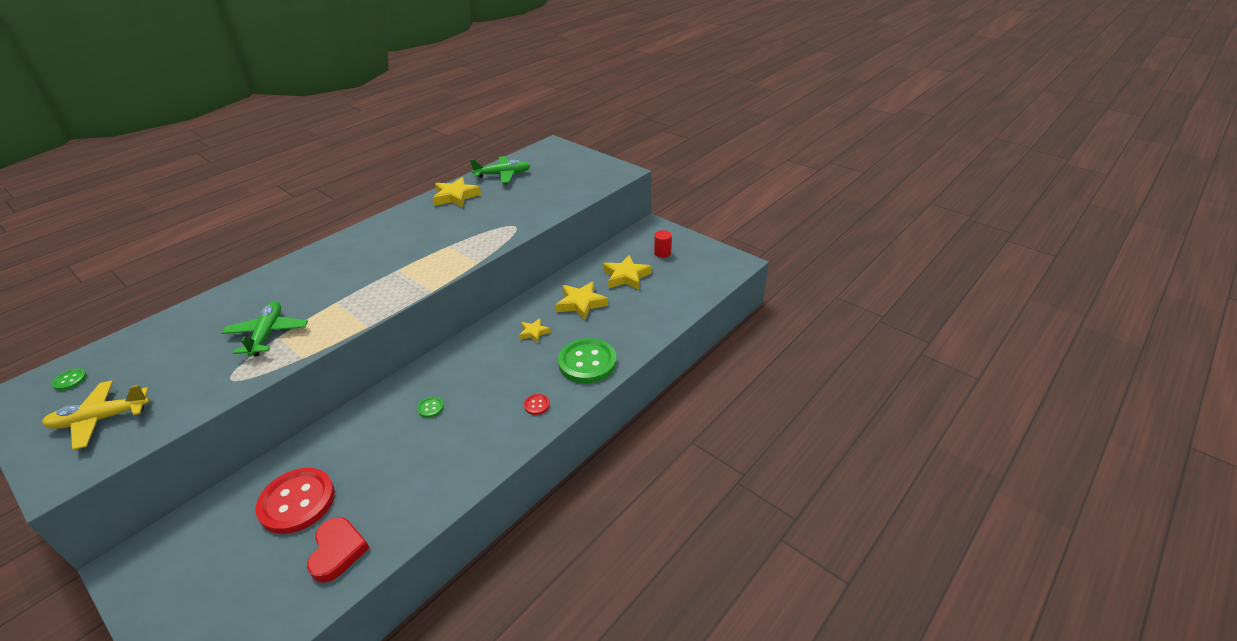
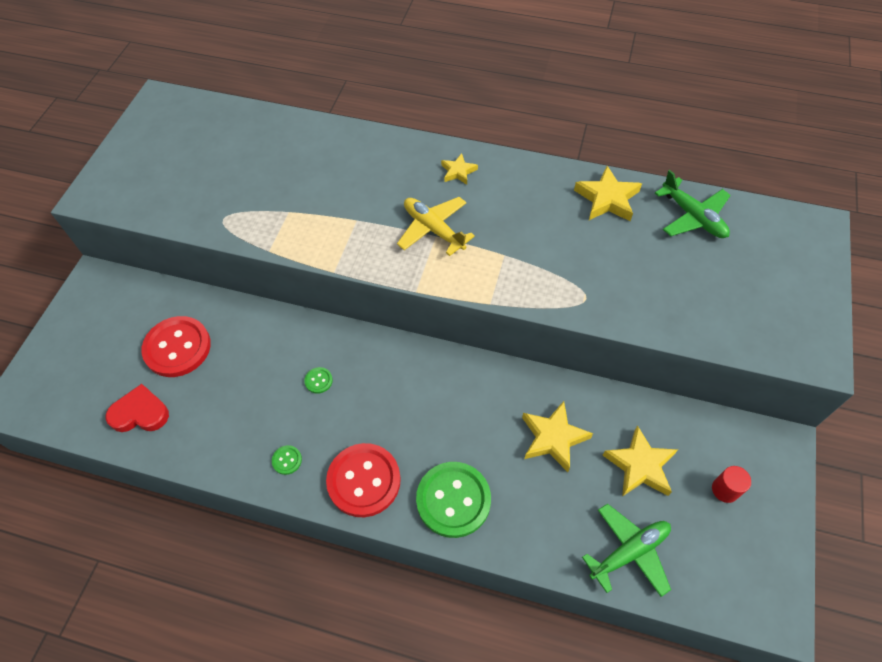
camera: 65 degrees right, 20 degrees up
(70, 380) = (184, 118): green button -> green button (287, 460)
(101, 419) = (151, 171): yellow plane -> yellow plane (433, 229)
(267, 334) = (288, 201): green plane -> green plane (629, 552)
(337, 551) = (140, 413): red heart -> red heart turned 150 degrees counterclockwise
(534, 332) = (473, 413): yellow star -> yellow star (458, 172)
(537, 405) = (364, 481): red button -> red button, size x2.44

